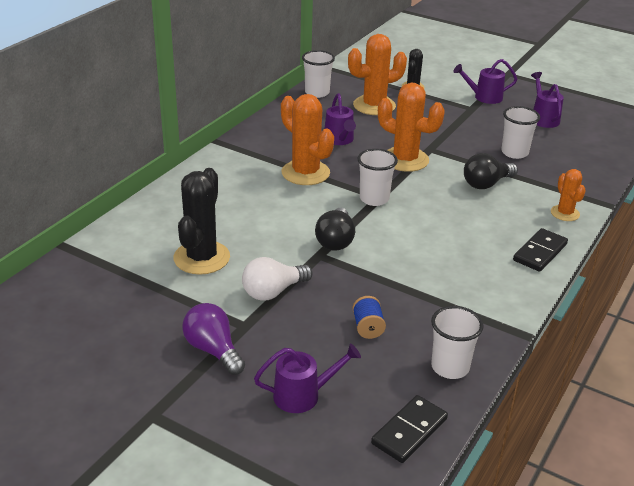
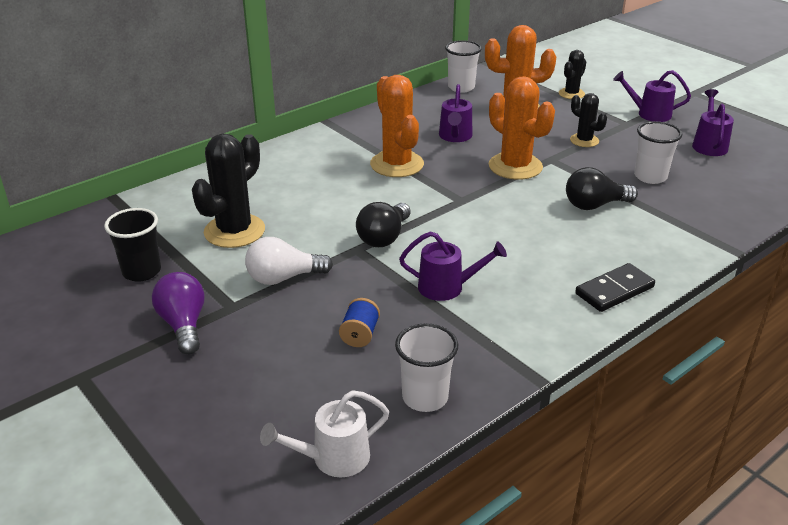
camera: 20 degrees right, 0 degrees up
(141, 310) = (141, 271): none -> black cup
(303, 395) = (243, 392): purple watering can -> purple watering can (447, 287)
(374, 199) = (454, 201): white cup -> none
(409, 431) = (333, 458): black domino -> white watering can
(446, 128) = (584, 140): none -> black cactus
(565, 213) = (673, 252): orange cactus -> none

